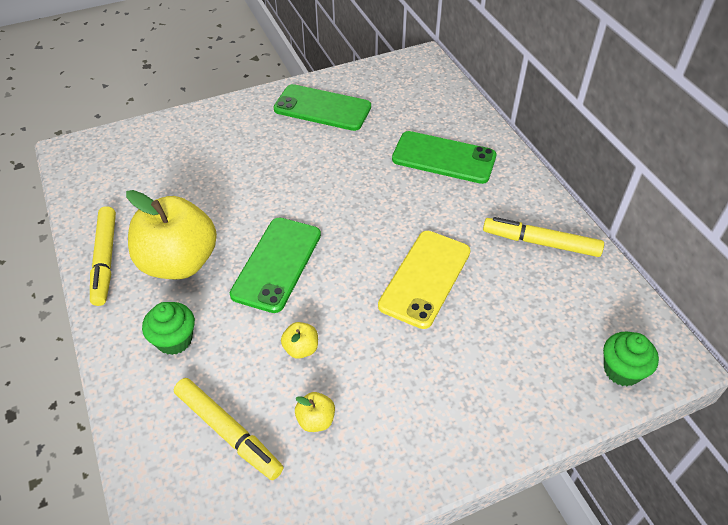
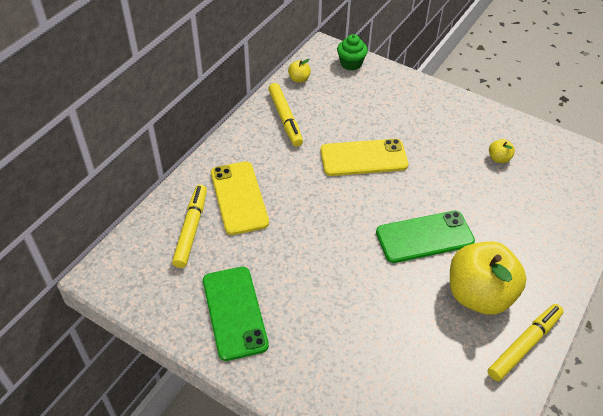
camera: 125 degrees left, 0 degrees up
(174, 340) = (529, 252): green cupcake -> none
(228, 432) = (544, 189): yellow marker -> yellow marker (191, 229)
(301, 349) = (468, 188): yellow apple -> yellow apple (299, 79)
(444, 158) = (239, 197): green phone -> yellow phone

